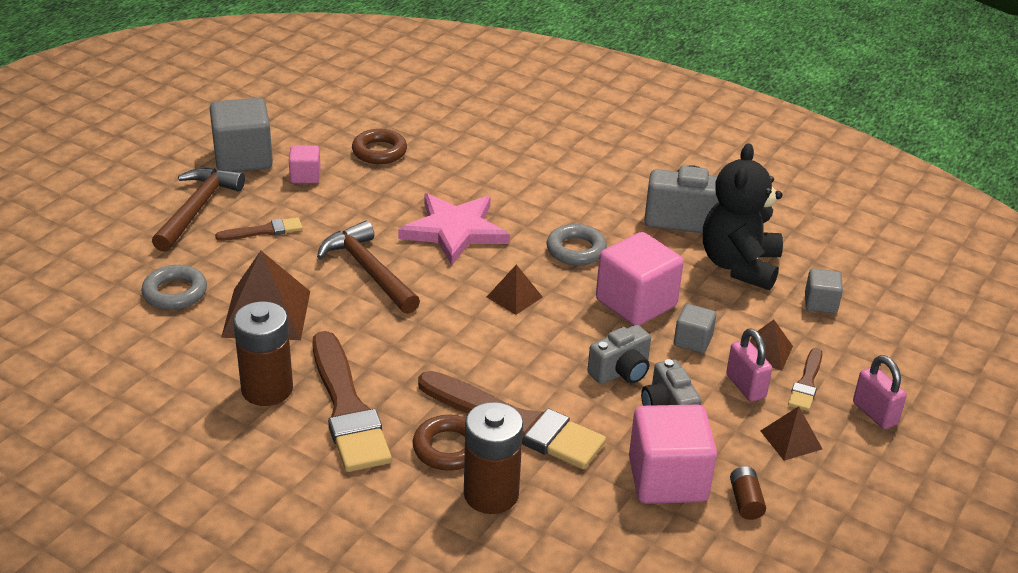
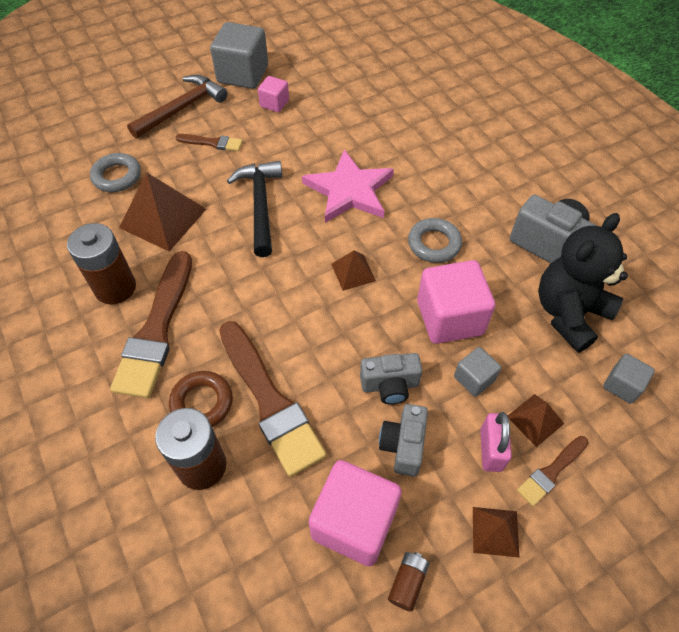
camera: 30 degrees right, 20 degrees up
(369, 271) = (260, 205): brown hammer -> black hammer
(379, 151) = (342, 98): brown ring -> none
(874, 413) = (598, 539): pink padlock -> none

